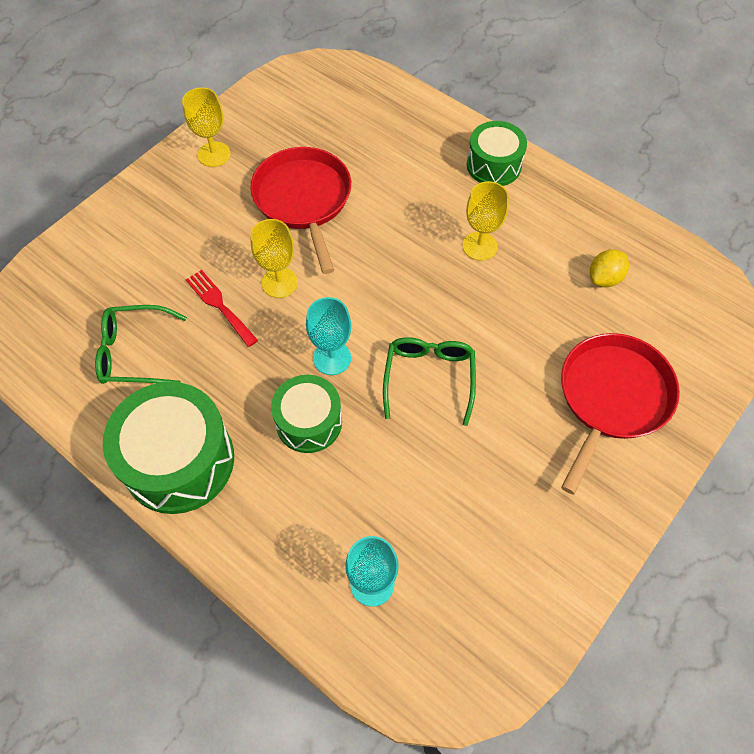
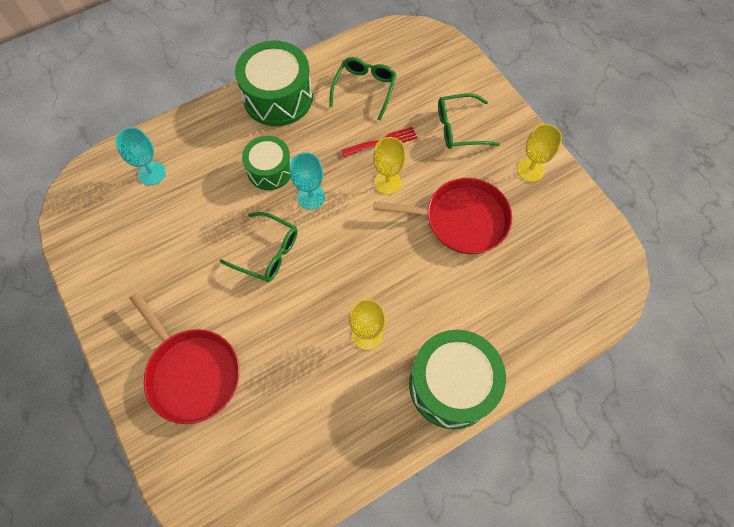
camera: 110 degrees right, 5 degrees up
(172, 231) = (459, 128): none -> green glasses
(494, 165) = (451, 385): green drum -> green drum, size x1.62
(604, 278) = (295, 424): yellow lemon -> none

